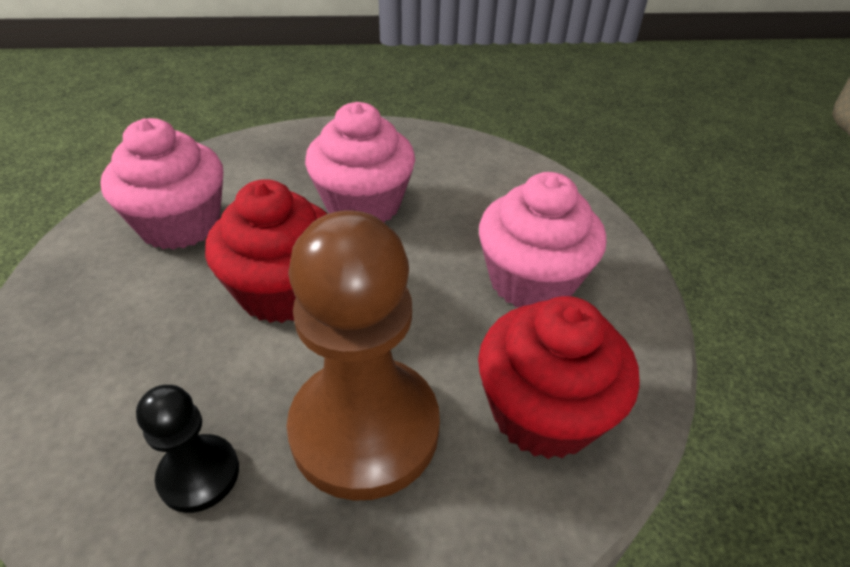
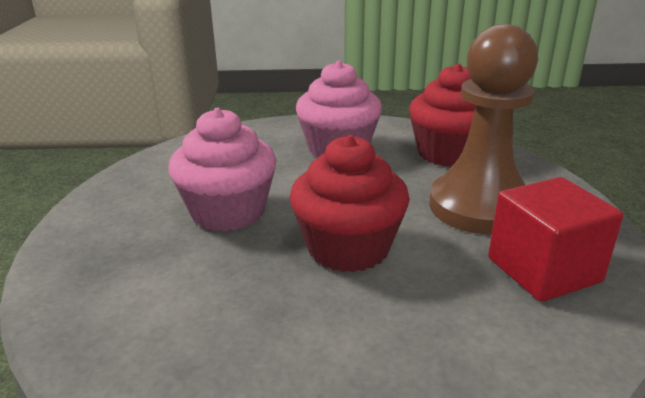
camera: 85 degrees left, 15 degrees down
(180, 224) = (228, 332): pink cupcake -> none
(199, 474) = (543, 270): black pawn -> red cube

